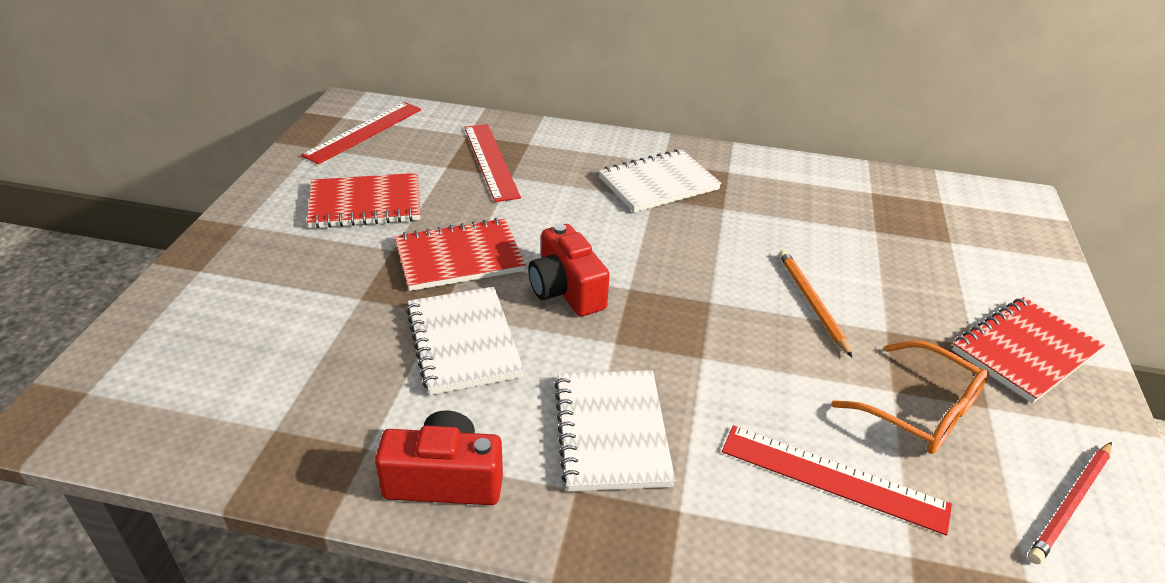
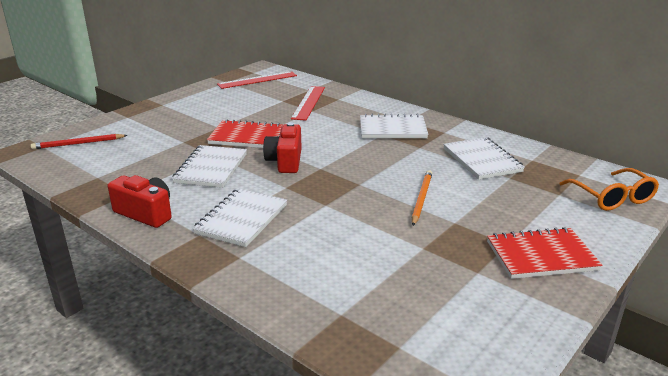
camera: 30 degrees right, 10 degrees down
(365, 204) = (226, 108): red notebook -> none
(818, 210) = (482, 160): none -> white notebook
(833, 478) = (337, 271): red ruler -> none
(921, 411) = (429, 261): orange glasses -> orange glasses (612, 198)
(1070, 504) = (474, 328): red pencil -> red pencil (78, 144)

